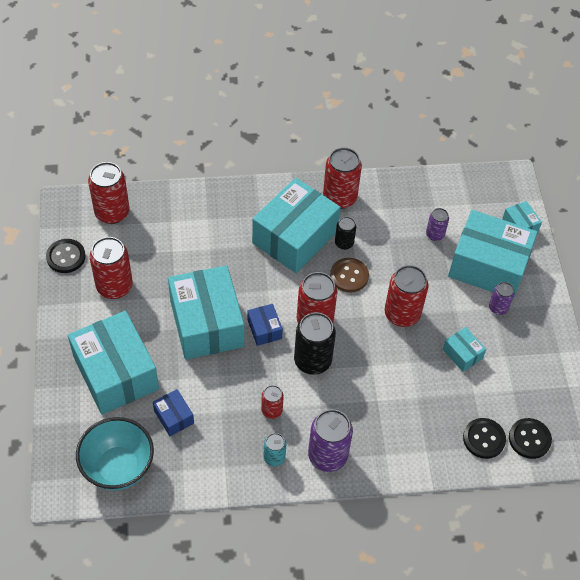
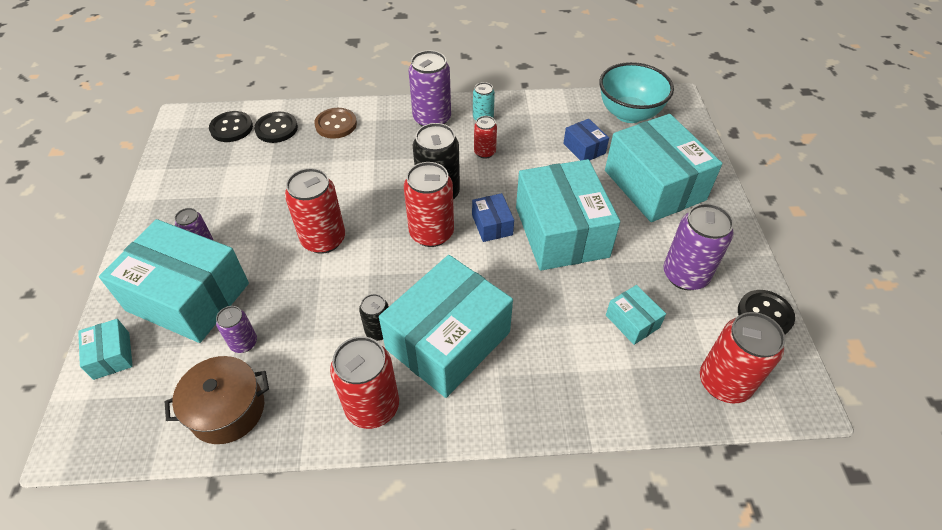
camera: 175 degrees left, 5 degrees down
(114, 286) = (685, 275): red can -> purple can
(349, 276) = (380, 285): brown button -> brown button (336, 124)
(429, 195) = (227, 410): none -> brown pot
(462, 354) = (267, 198): turquoise box -> turquoise box (632, 321)

